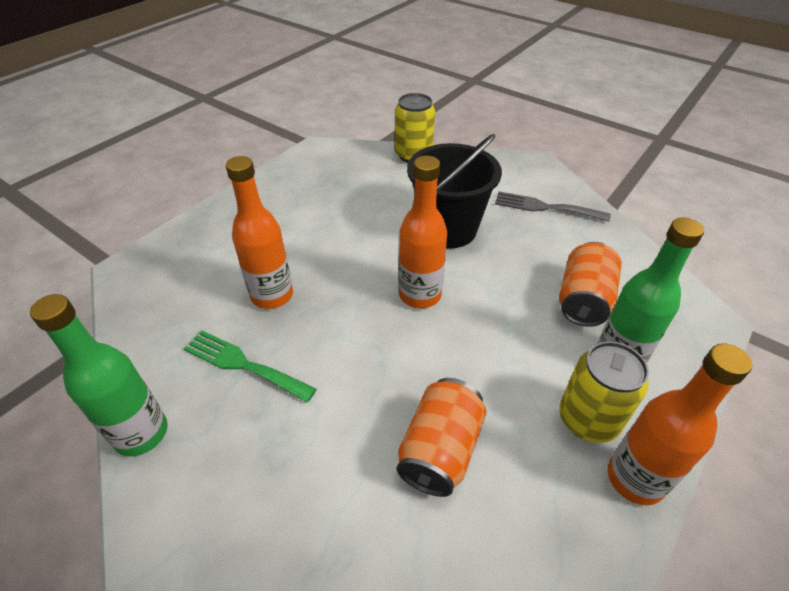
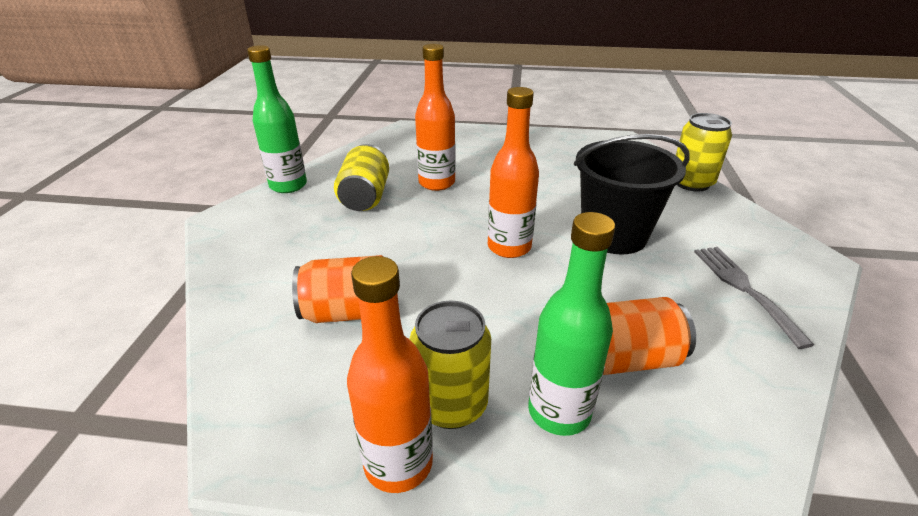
camera: 60 degrees right, 10 degrees down
(243, 364) = (365, 197): green fork -> yellow can

